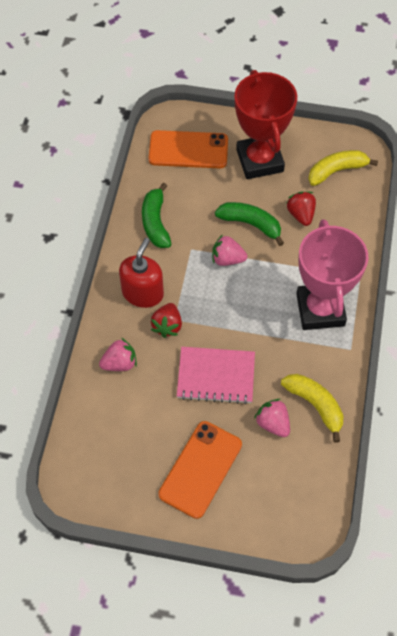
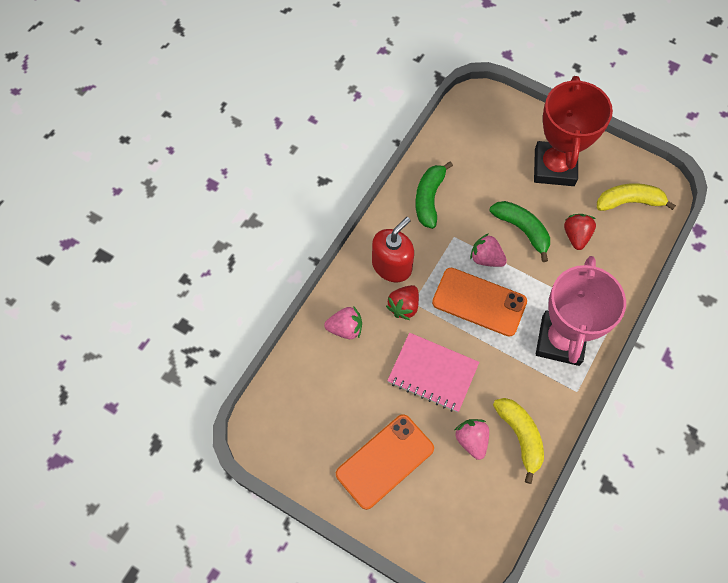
camera: 20 degrees right, 5 degrees up
(188, 150) = (487, 135): orange phone -> orange phone (479, 302)

